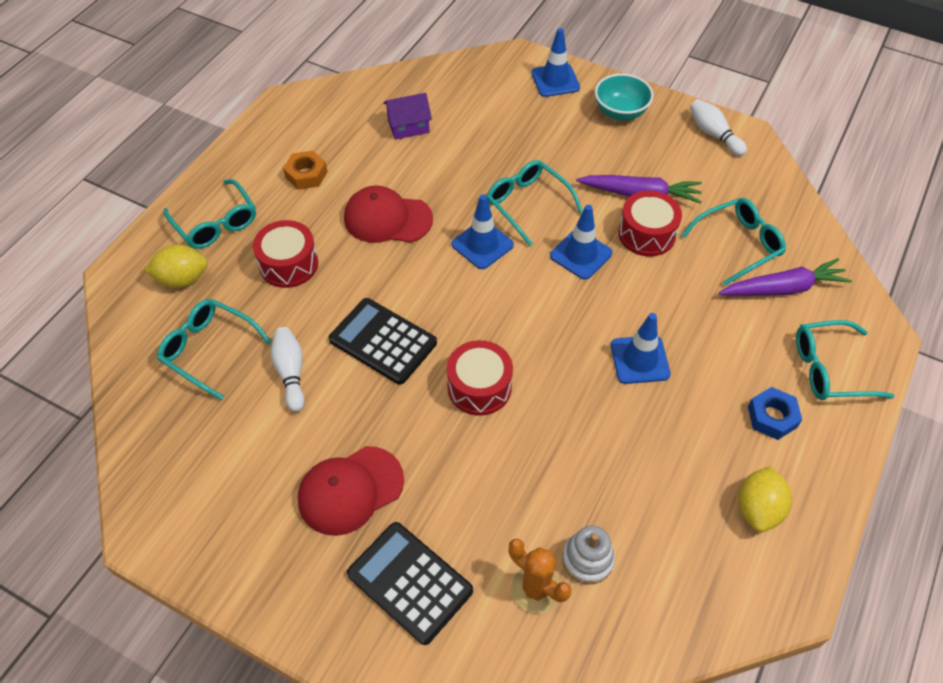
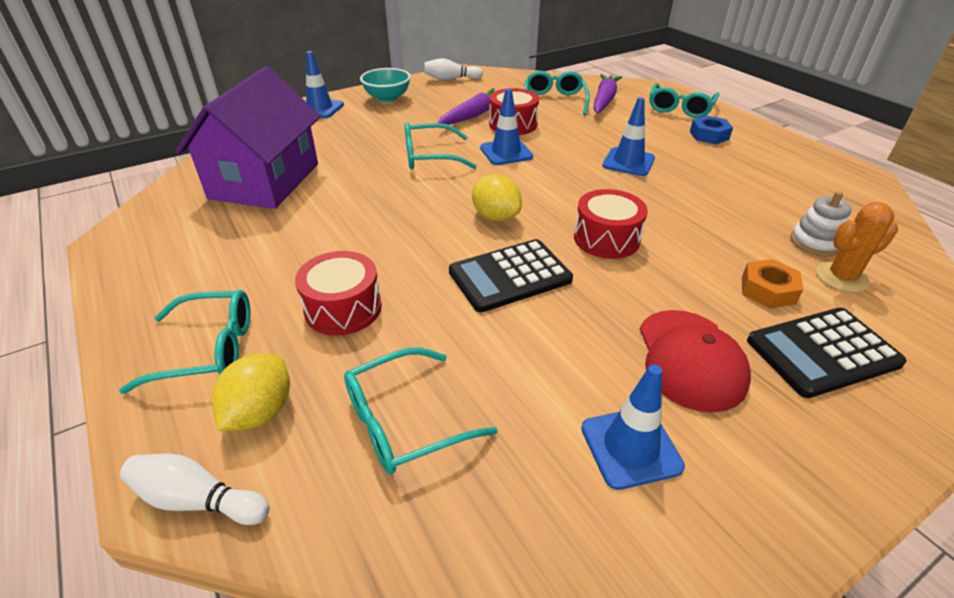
camera: 60 degrees left, 15 degrees down
(291, 373) = (500, 355): white bowling pin -> white bowling pin (198, 500)
(306, 174) = (235, 257): orange nut -> orange nut (767, 290)
(387, 219) = (360, 226): red cap -> none
(408, 126) = (265, 181): purple house -> purple house, size x2.32
(482, 245) = (449, 188): blue traffic cone -> blue traffic cone (630, 447)
(758, 509) = (785, 163): yellow lemon -> yellow lemon (495, 217)

